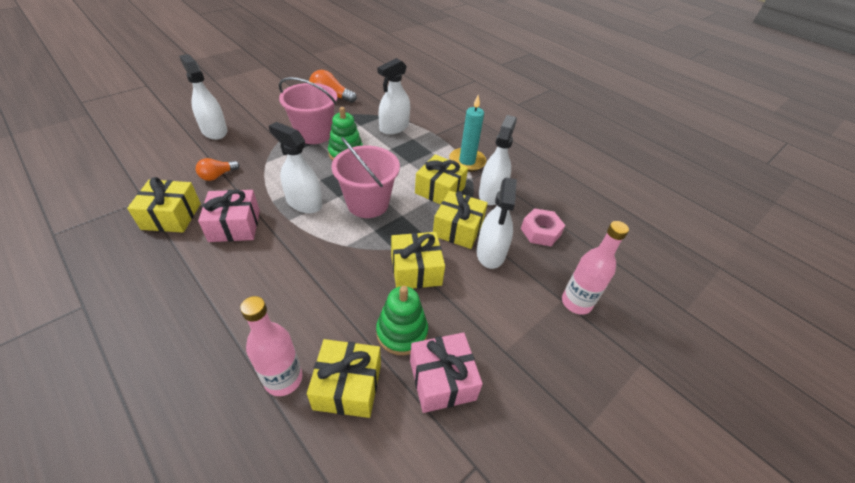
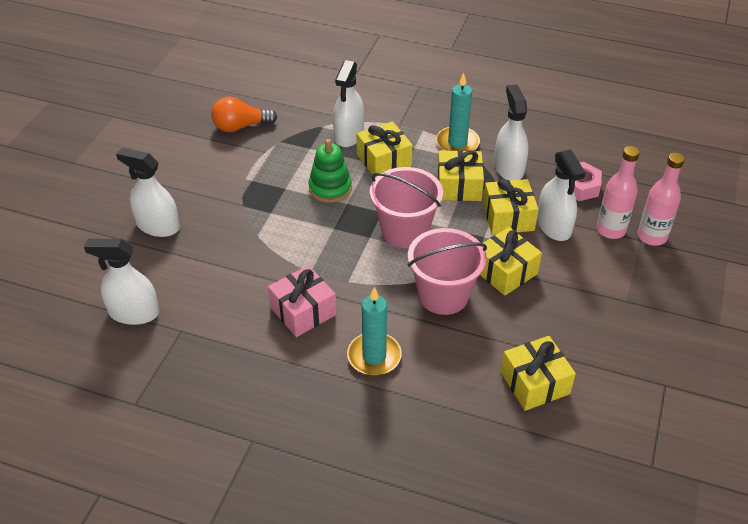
camera: 25 degrees left, 0 degrees up
(171, 216) = (230, 332): yellow gift -> yellow gift (384, 160)
(217, 176) = (225, 272): orange light bulb -> none
(244, 286) = (374, 356): none -> turquoise candle
(283, 379) = (482, 403): pink bottle -> pink bottle (610, 230)
(304, 203) = (344, 258): white spray bottle -> white spray bottle (134, 313)
(314, 134) = (272, 180): pink bucket -> pink bucket (443, 295)
(402, 332) = (539, 326): green stacking toy -> none
(442, 380) = (598, 343): pink gift -> none

